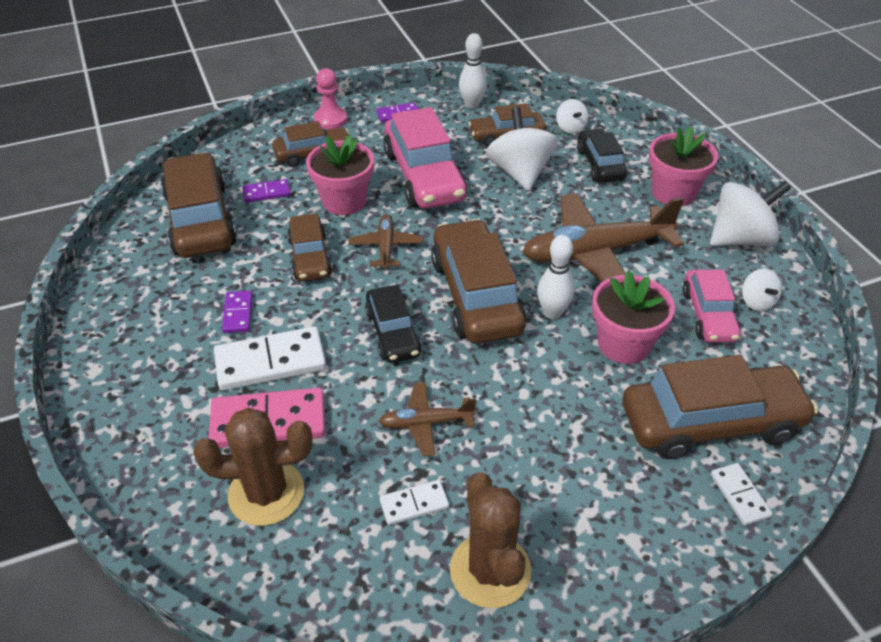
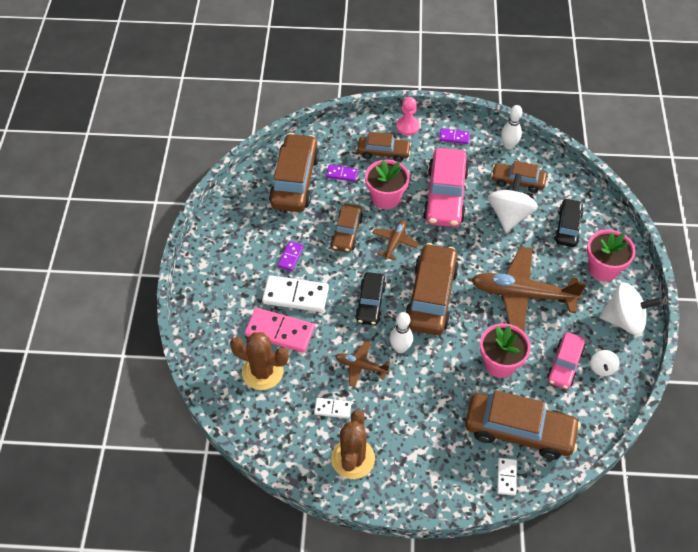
camera: 25 degrees right, 10 degrees up
(552, 312) = (470, 326): white bowling pin -> white bowling pin (400, 348)
(570, 128) = (566, 189): white spinning top -> none

